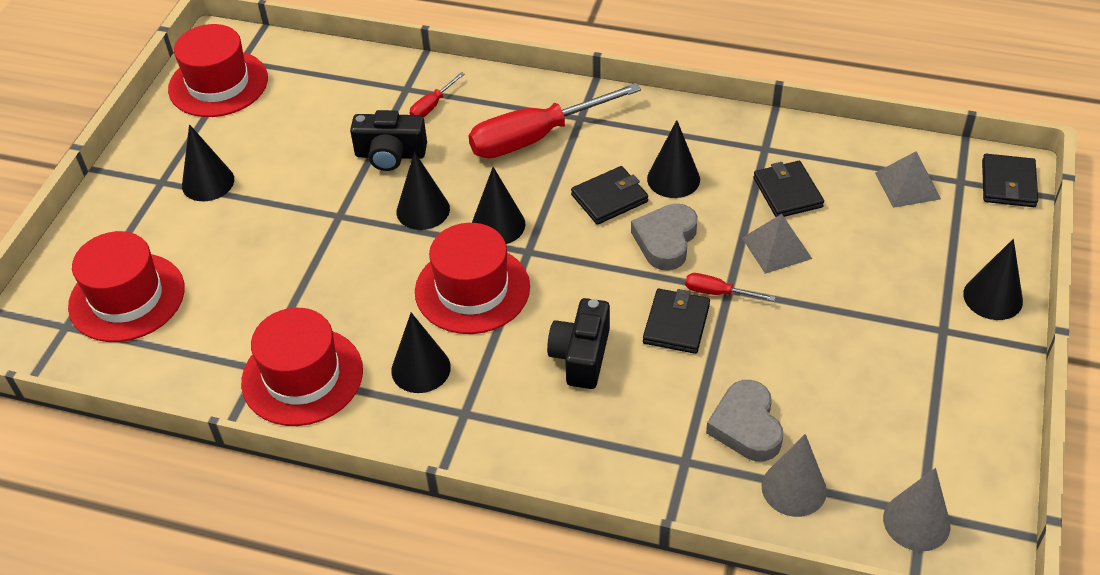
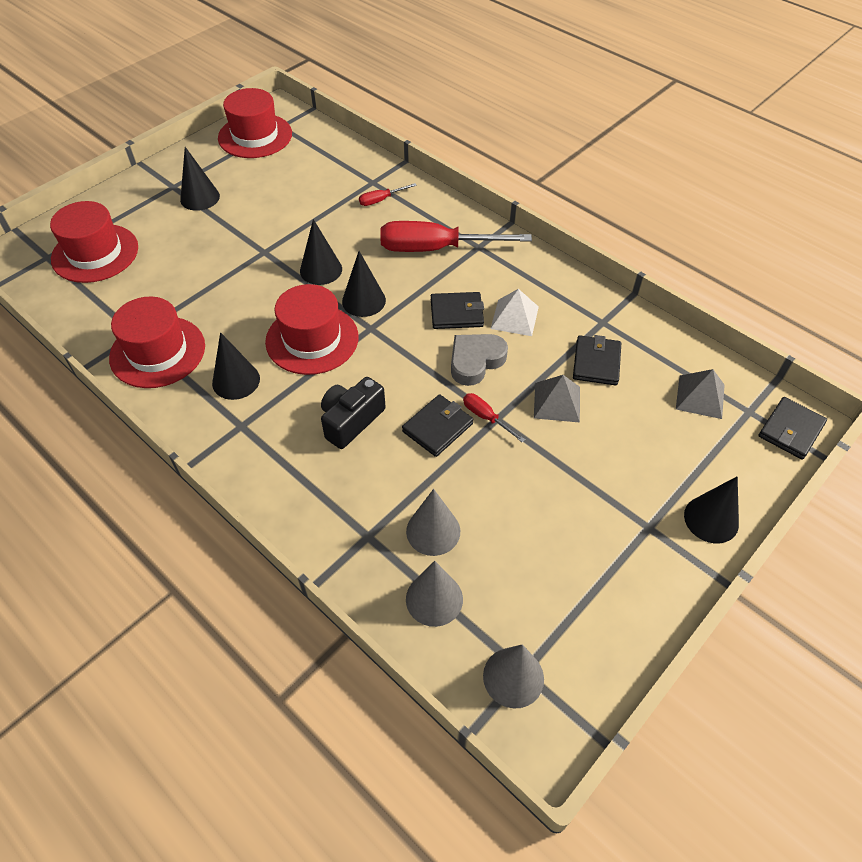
camera: 25 degrees right, 5 degrees up
(390, 155) = (328, 223): black camera -> none
(673, 179) = (514, 317): black cone -> white pyramid
(746, 426) = (433, 531): grey heart -> grey cone

